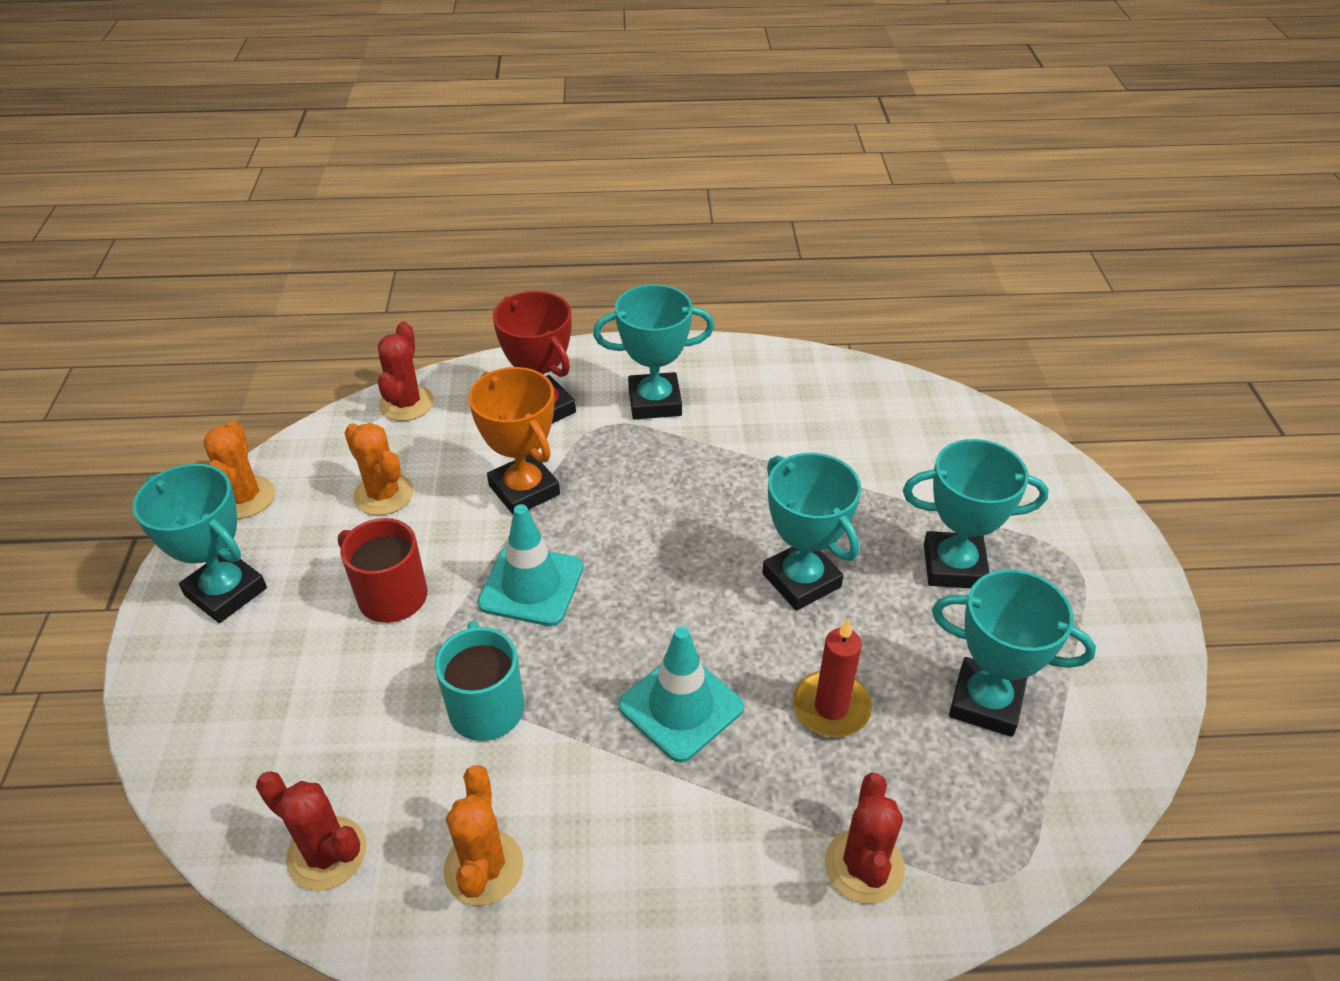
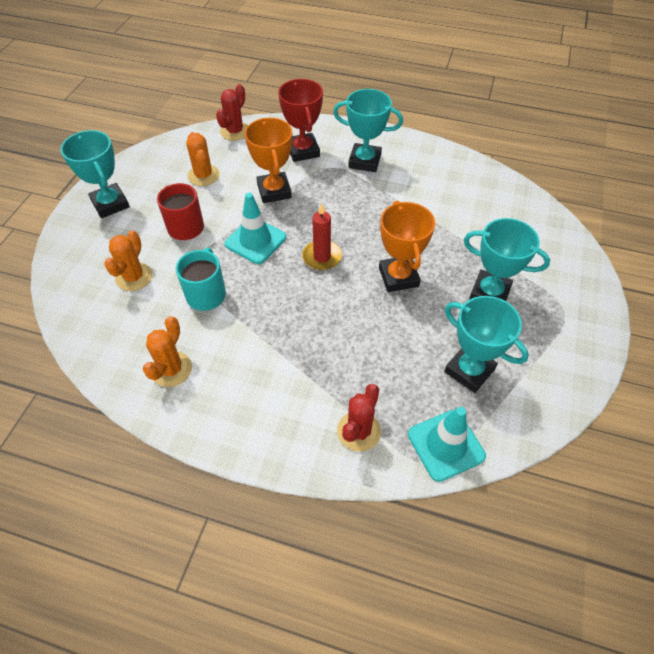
camera: 20 degrees right, 10 degrees up
(244, 498) = (137, 160): orange cactus -> orange cactus (134, 277)
(327, 853) = (104, 339): red cactus -> none
(681, 706) = (302, 323): turquoise traffic cone -> turquoise traffic cone (446, 445)
(801, 580) = (398, 277): turquoise trophy -> orange trophy
(831, 707) = (381, 347): red candle -> red candle (322, 257)

